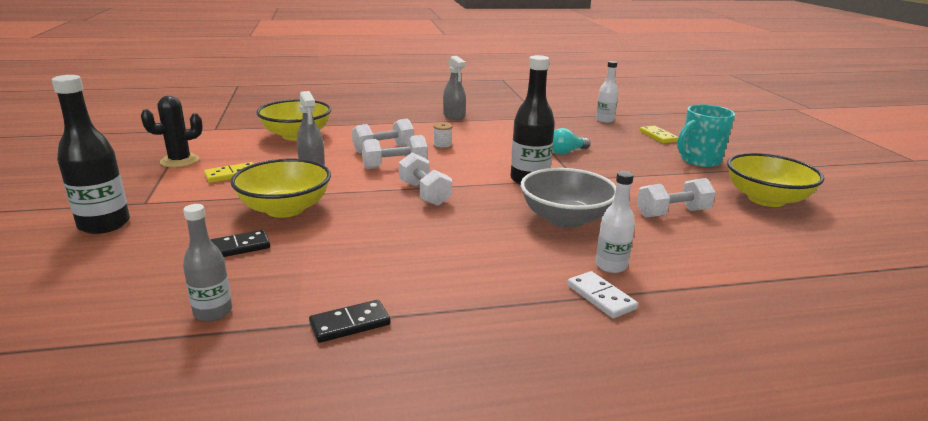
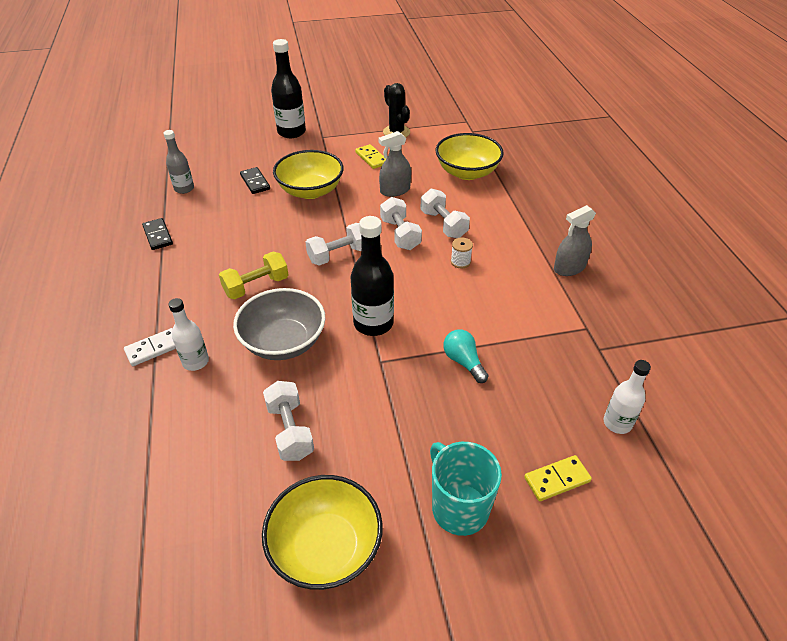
camera: 90 degrees right, 20 degrees up
(477, 236) = (256, 286): none -> yellow dumbbell

